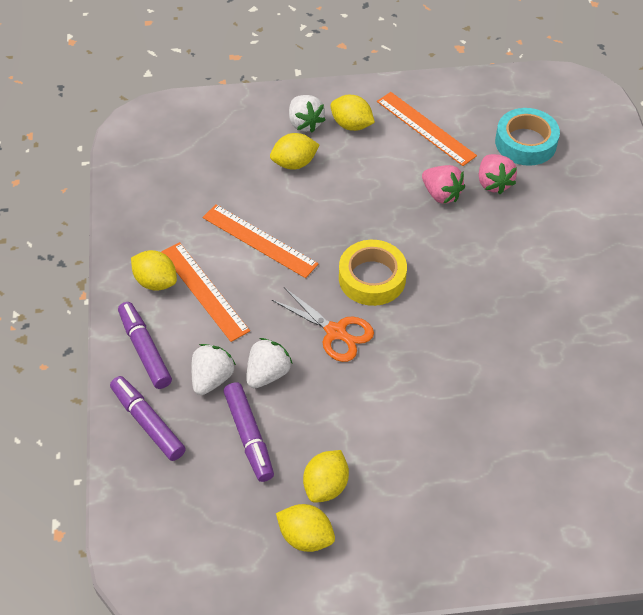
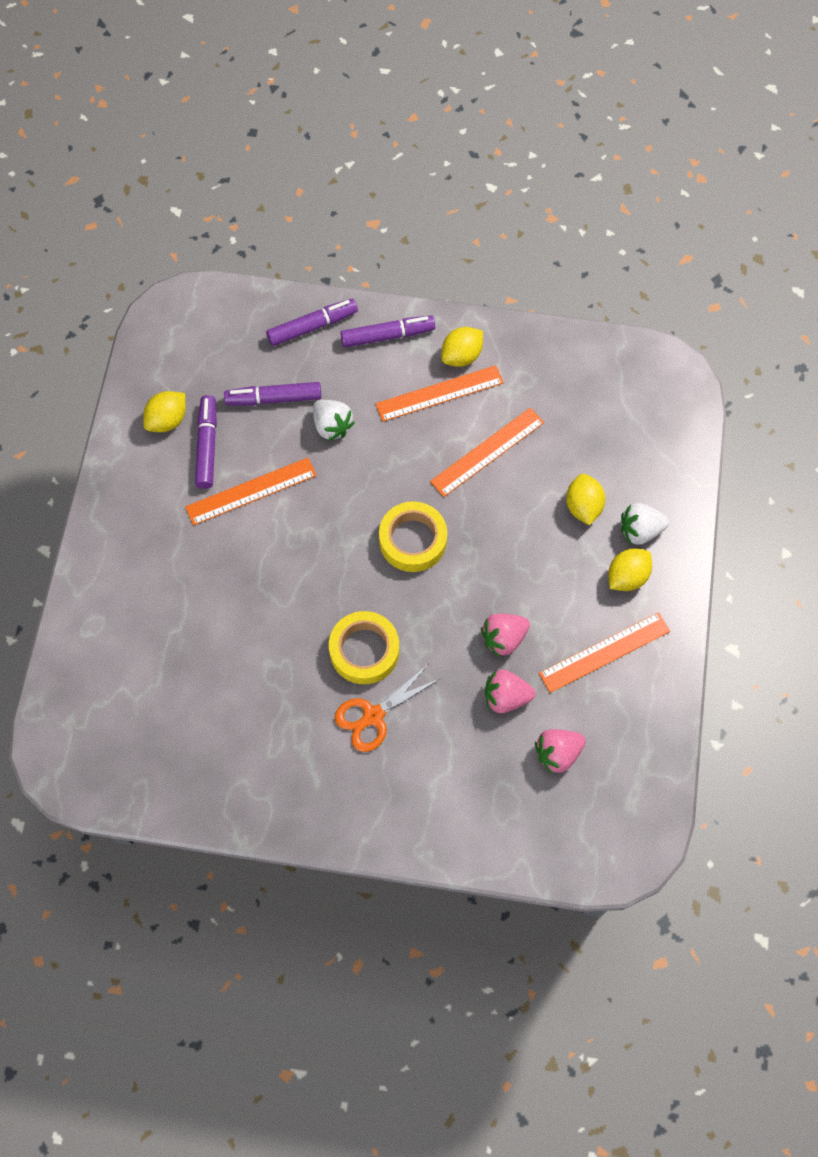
camera: 105 degrees right, 15 degrees up
(212, 378) = (341, 382): white strawberry -> none
(326, 486) = (207, 446): yellow lemon -> purple marker
(335, 332) = (359, 492): orange scissors -> orange scissors (373, 716)
(366, 428) = (251, 491): none -> orange ruler
(496, 290) = (364, 650): none -> yellow tape
(525, 142) = (557, 753): turquoise tape -> pink strawberry

